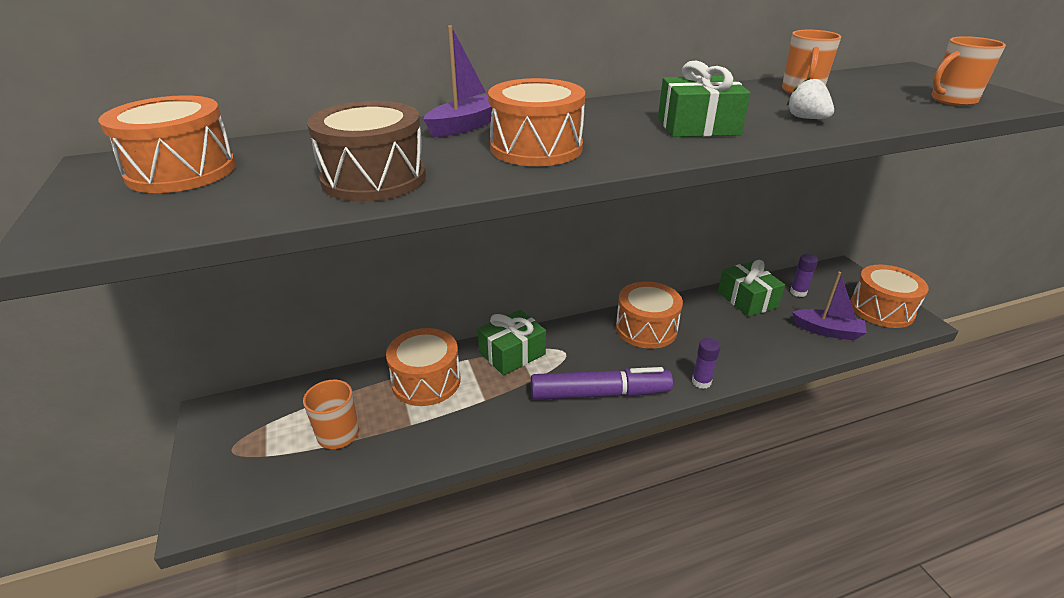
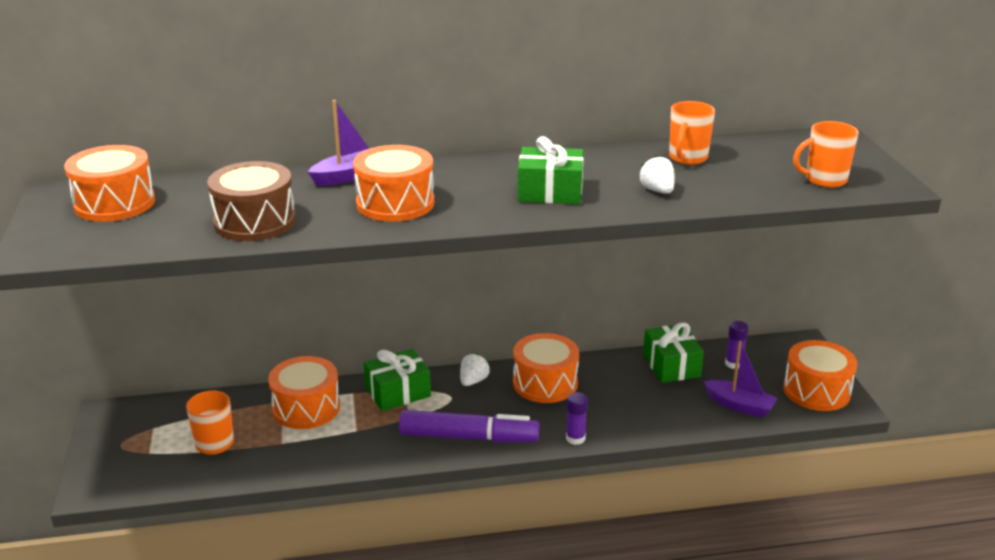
camera: 10 degrees right, 5 degrees down
(579, 334) = (473, 381): none -> white strawberry

